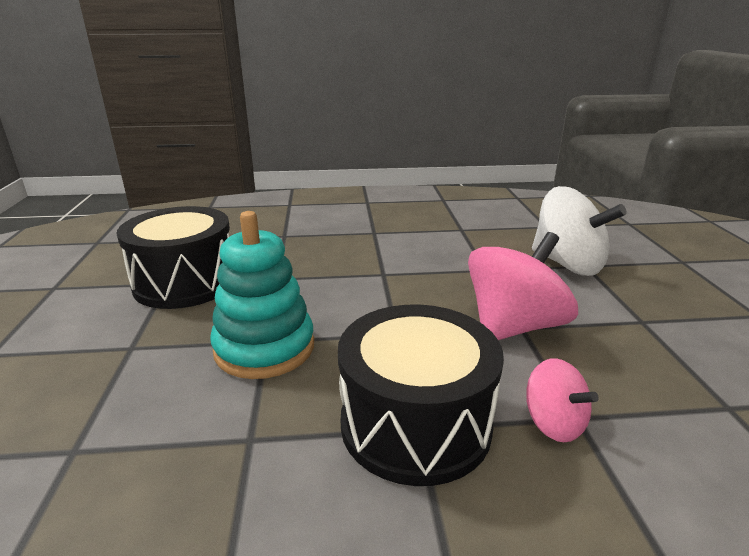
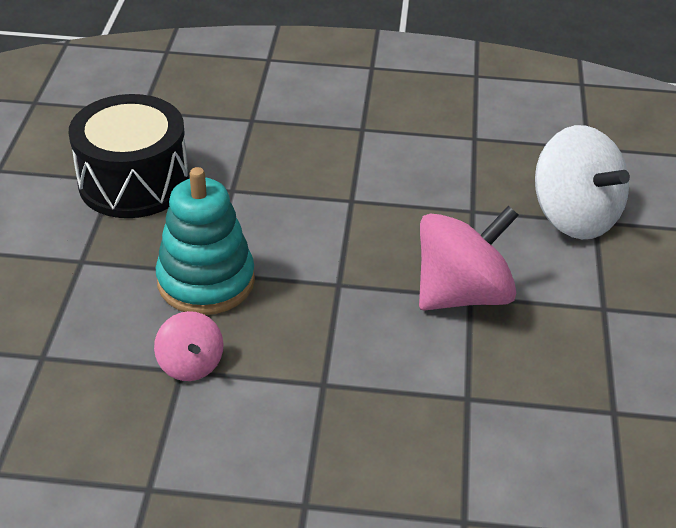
camera: 10 degrees right, 15 degrees up
(415, 423) = (323, 380): black drum -> none
(553, 423) = (443, 399): pink spinning top -> pink spinning top (190, 364)

